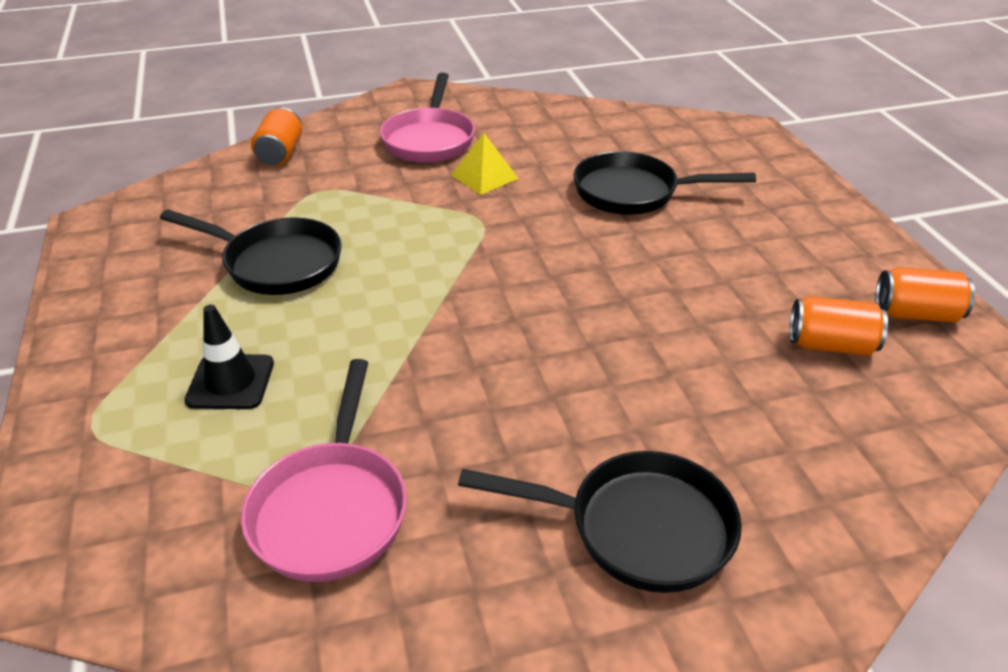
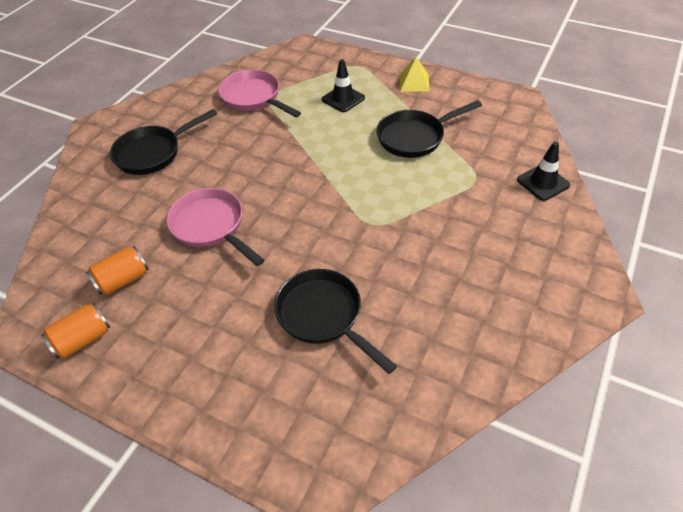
camera: 135 degrees right, 10 degrees up
(280, 153) = (543, 182): orange can -> black traffic cone
(429, 139) = (501, 259): pink pan -> pink pan (211, 227)
(484, 176) = (421, 256): yellow pyramid -> yellow pyramid (414, 82)
(633, 192) = (324, 316): black pan -> black pan turned 90 degrees counterclockwise

